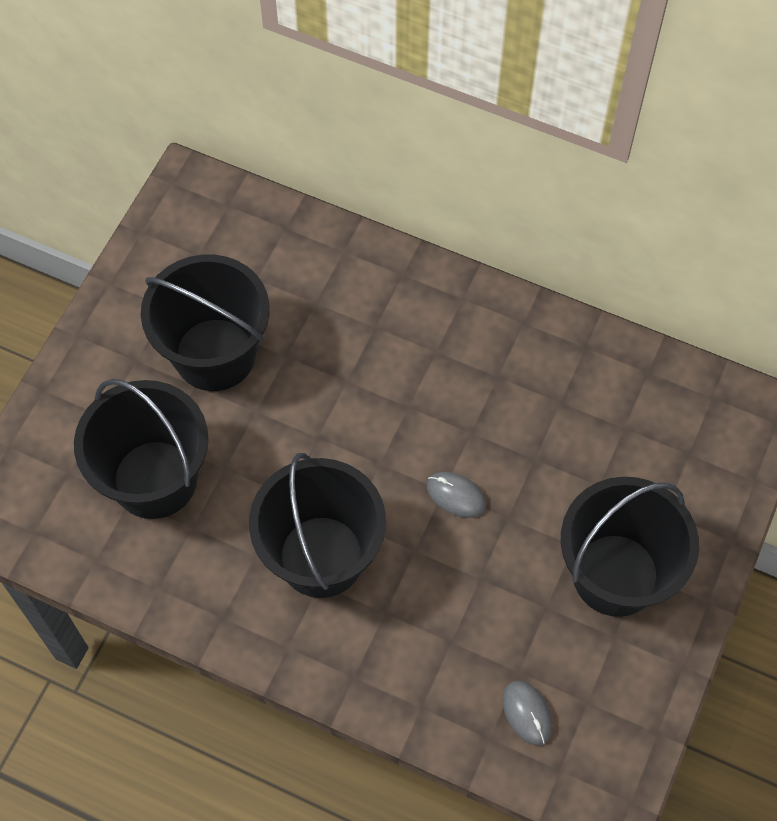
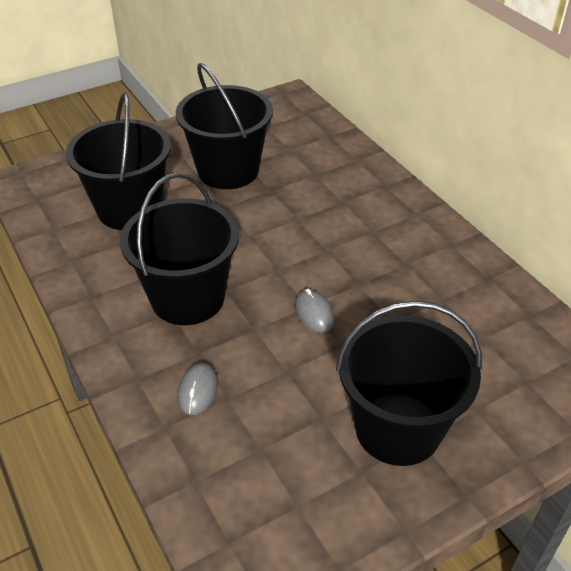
camera: 35 degrees right, 20 degrees down
(527, 713) = (240, 481): grey mouse -> grey mouse (198, 390)

